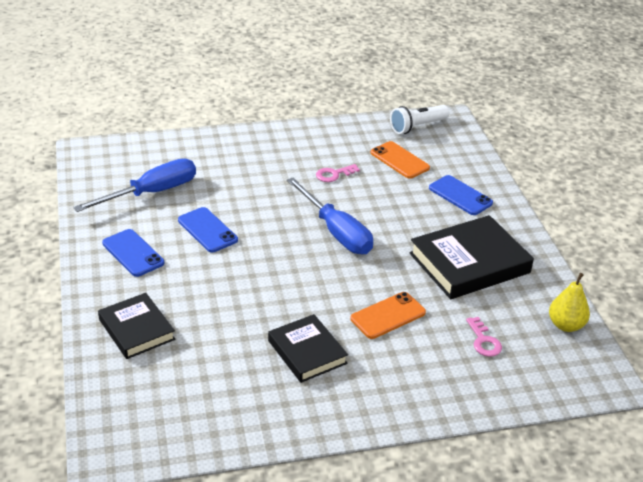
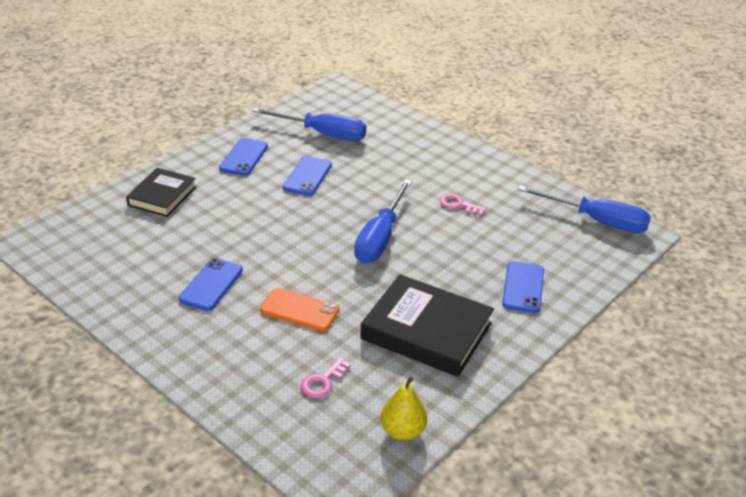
camera: 55 degrees right, 0 degrees up
(307, 352) = (211, 284): black book -> blue phone
(399, 160) = (528, 231): orange phone -> none
(417, 127) = (596, 221): white flashlight -> blue screwdriver

